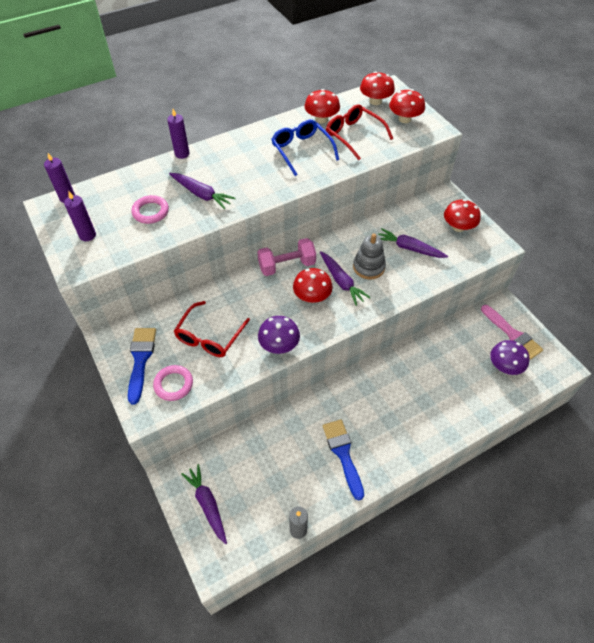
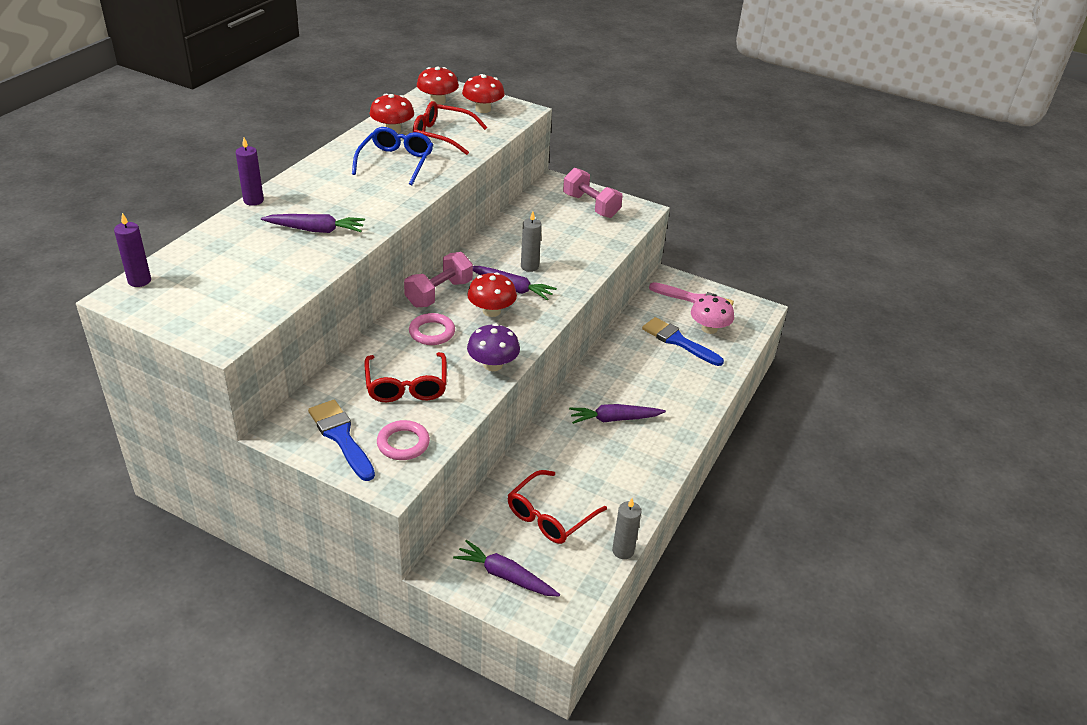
camera: 35 degrees left, 15 degrees down
(87, 235) = (206, 307): purple candle -> none
(150, 212) = (267, 262): pink ring -> pink ring (432, 332)
(268, 473) = (549, 516): none -> red glasses
(301, 150) = (396, 162): blue glasses -> blue glasses turned 75 degrees clockwise
(343, 454) = (614, 465): blue brush -> blue brush (678, 341)
(368, 267) = (529, 267): grey stacking toy -> grey candle
(409, 248) = (558, 238): purple carrot -> purple carrot (614, 419)
(458, 227) = (591, 206): red mushroom -> pink dumbbell
(504, 366) = (709, 328): purple mushroom -> pink mushroom

